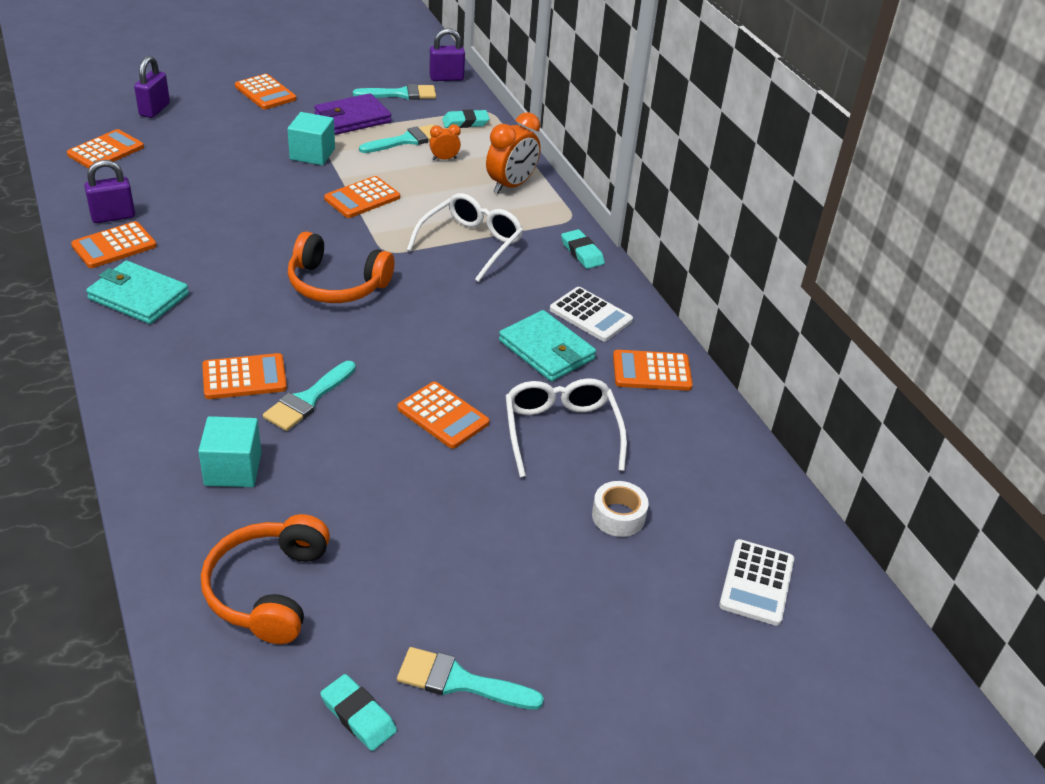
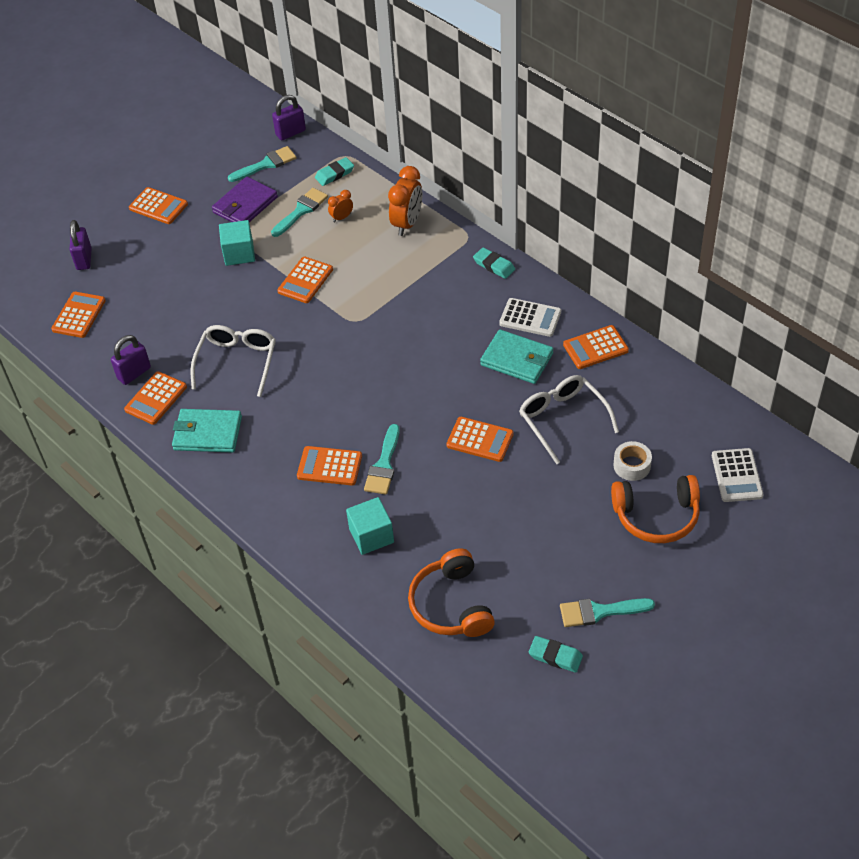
camera: 15 degrees left, 10 degrees up
(244, 377) = (329, 466): orange calculator -> orange calculator turned 135 degrees counterclockwise
(336, 284) = (339, 365): orange headphones -> orange headphones (656, 516)
(471, 244) = (411, 290): white glasses -> white glasses (237, 362)

